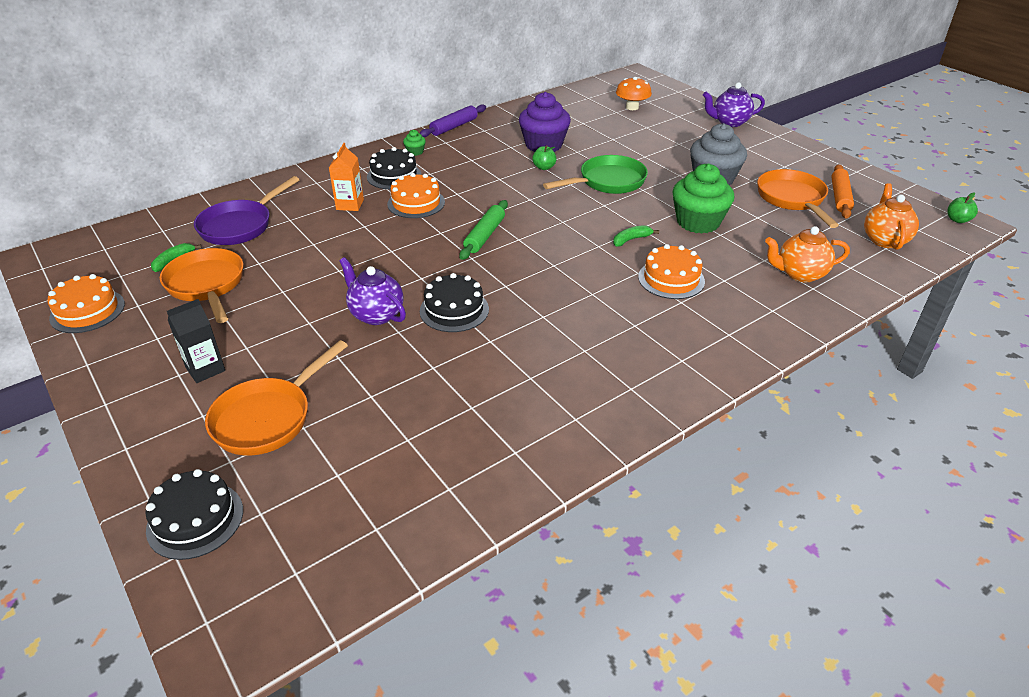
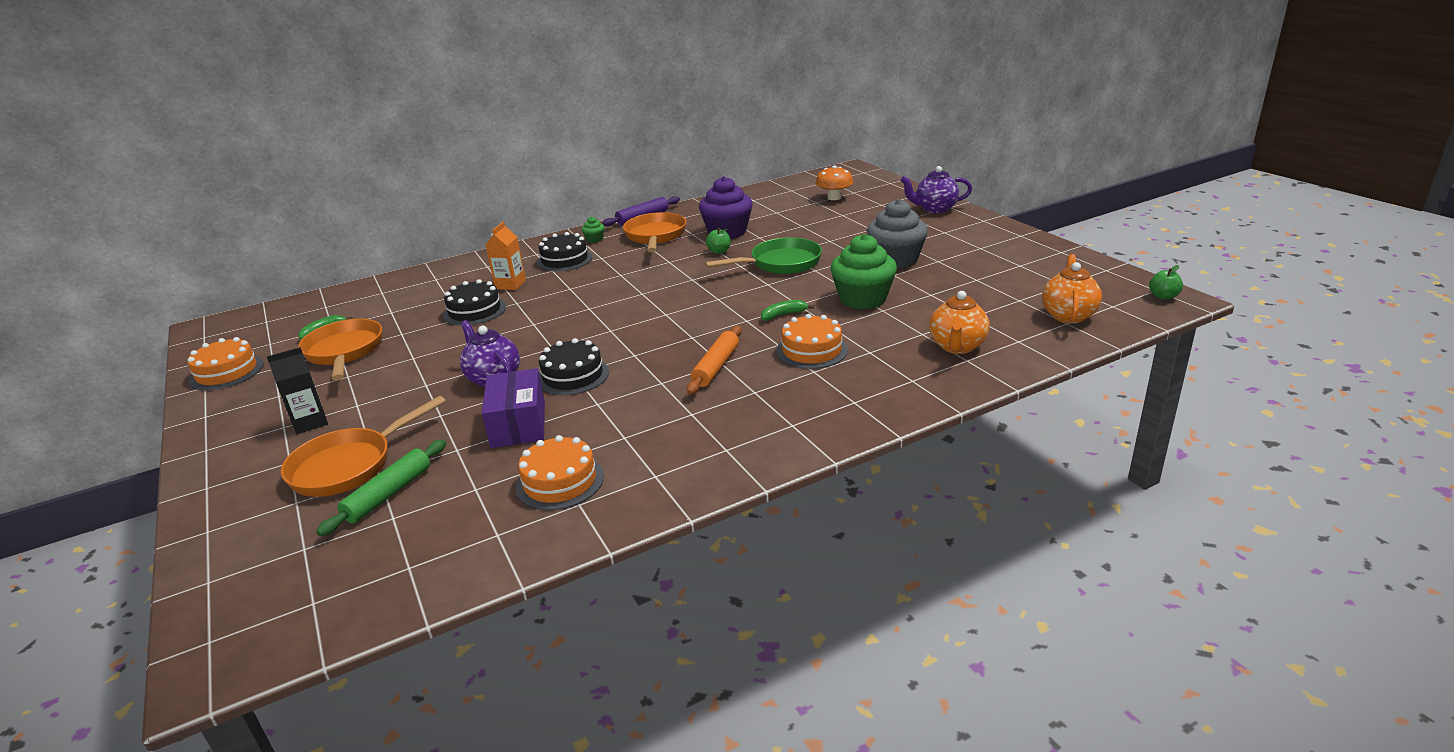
camera: 10 degrees right, 10 degrees down
(195, 520) = (240, 551): black cake -> black cake (474, 311)
(240, 226) = (398, 302): purple pan -> none
(416, 203) = (576, 283): orange cake -> orange cake (560, 482)
(421, 366) = (518, 424): none -> purple box
(484, 236) = (632, 311): green rolling pin -> green rolling pin (388, 494)
(792, 199) = (977, 278): orange pan -> orange pan (655, 236)
(800, 274) = (957, 347): orange teapot -> orange teapot turned 75 degrees counterclockwise
(840, 197) = (1032, 275): orange rolling pin -> orange rolling pin (716, 367)

